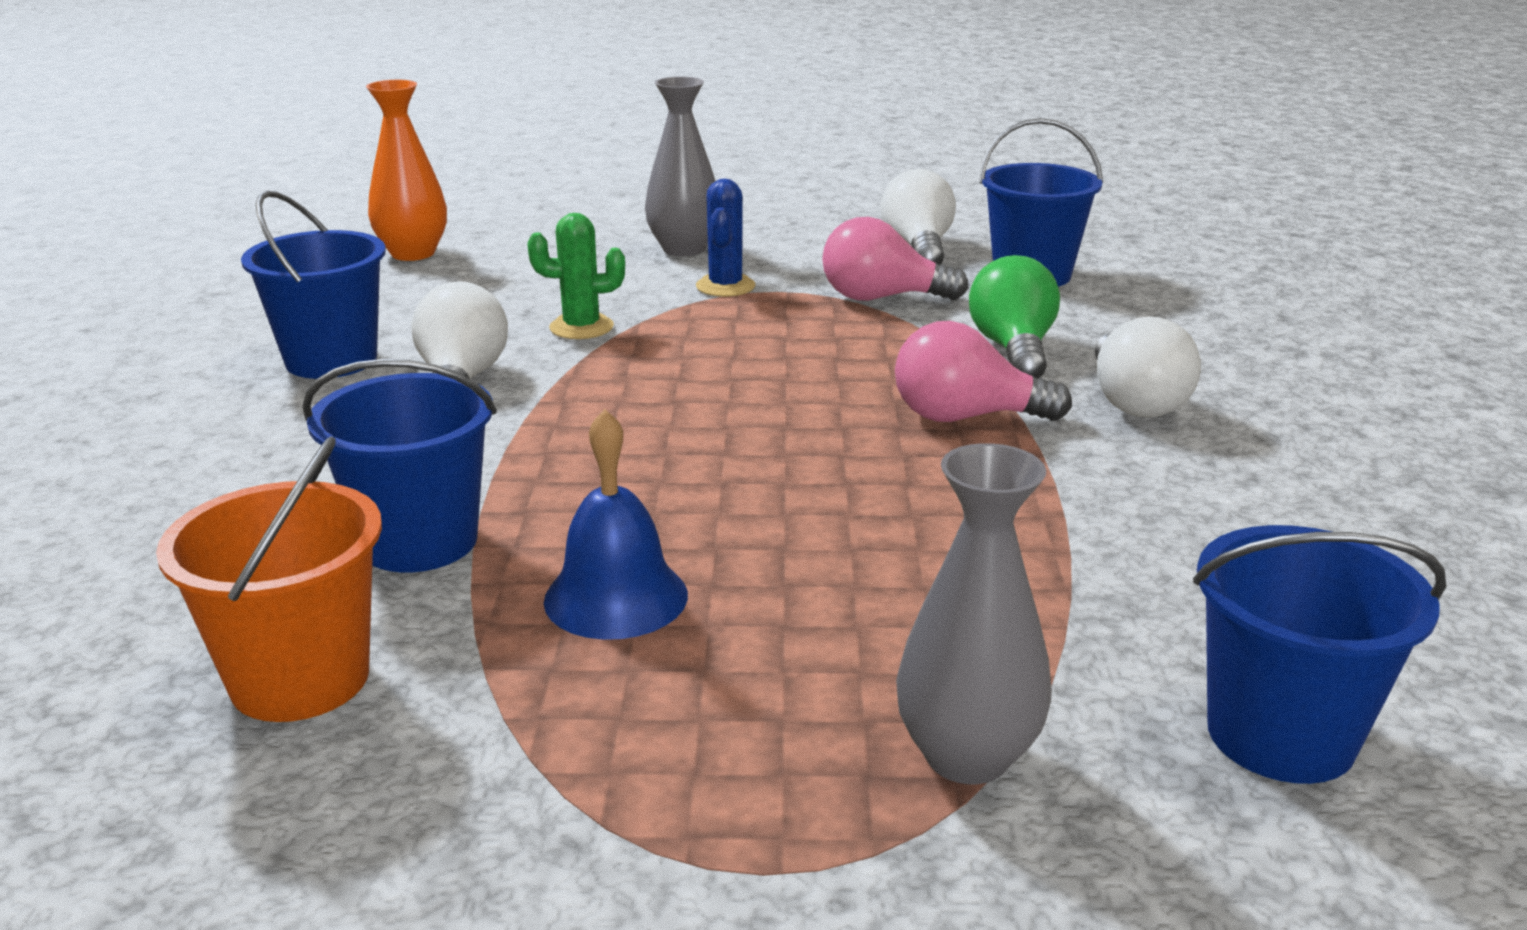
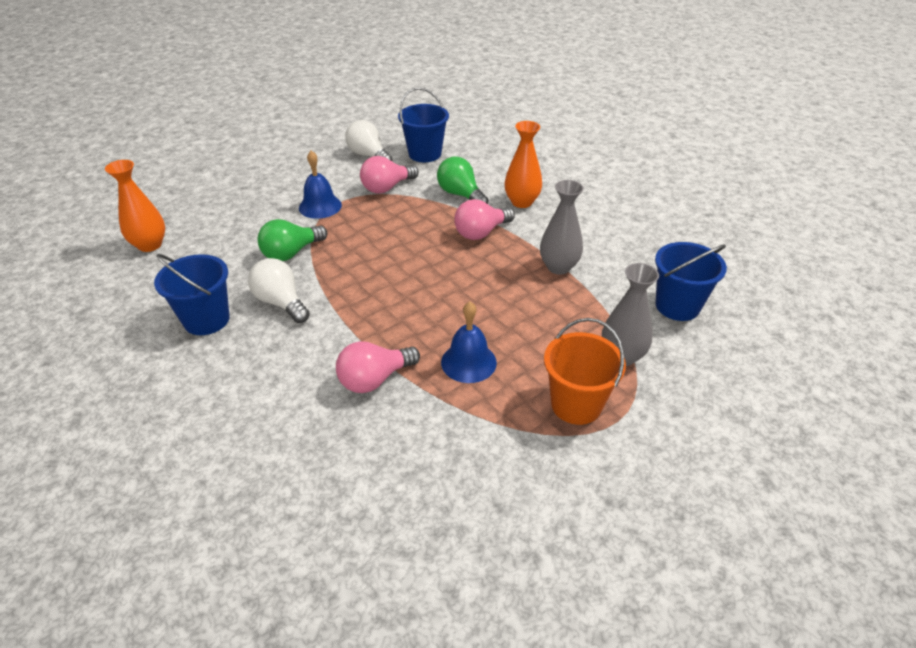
camera: 40 degrees left, 15 degrees up
(300, 679) = (415, 451): orange bucket -> orange bucket (576, 404)
(419, 541) = (374, 379): blue bucket -> pink light bulb
(581, 327) = (291, 253): green cactus -> green light bulb
(684, 249) = (275, 192): grey vase -> grey vase (558, 267)
(725, 286) = (320, 206): blue cactus -> blue bell
(1134, 402) = (521, 202): white light bulb -> orange vase

